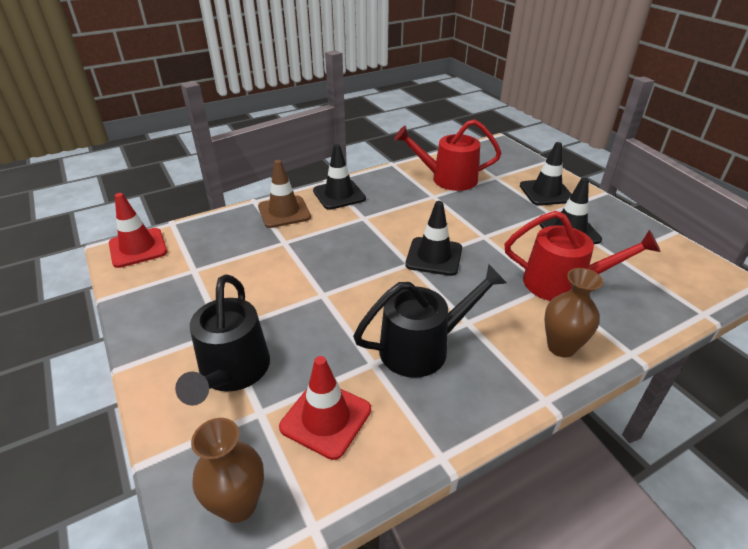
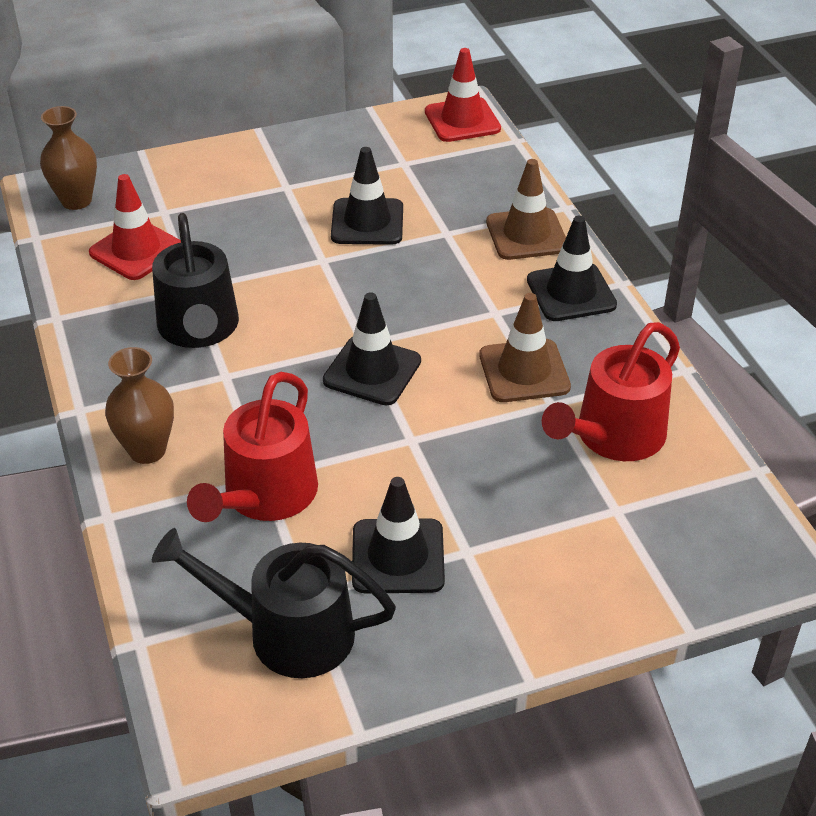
camera: 100 degrees right, 5 degrees up
(232, 372) = (223, 194): black watering can -> black watering can (288, 632)
(411, 205) = (524, 371): none -> brown traffic cone
(448, 179) = (613, 436): red watering can -> red watering can turned 150 degrees counterclockwise
(546, 192) = (541, 571): black traffic cone -> black traffic cone (367, 222)

